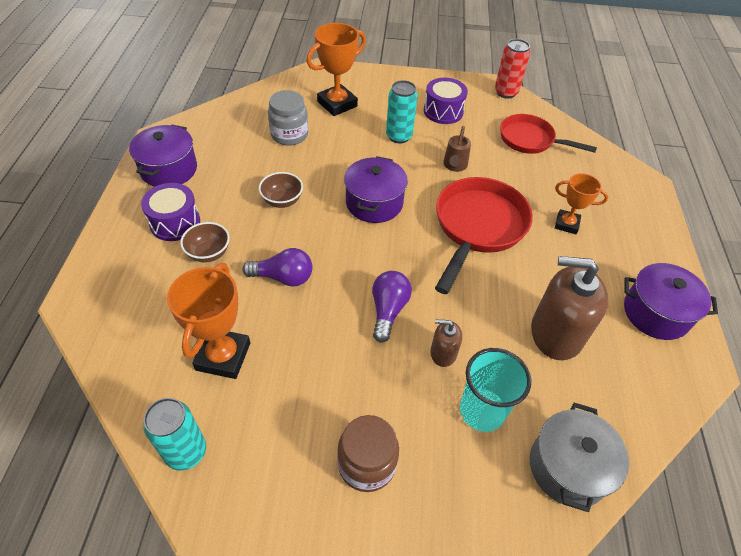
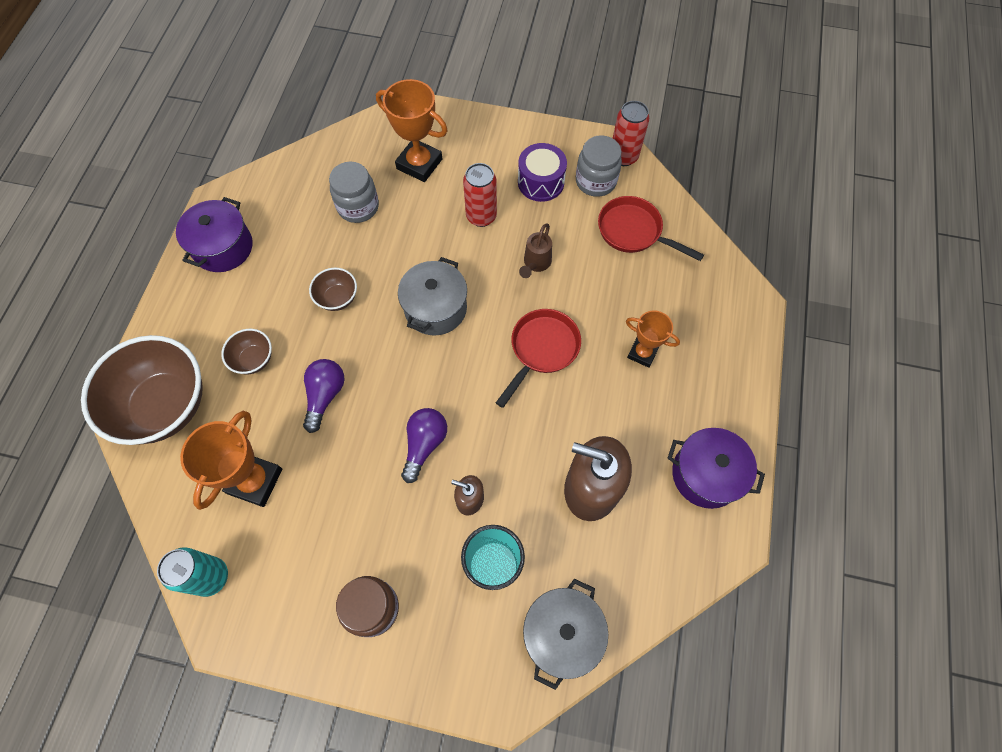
camera: 10 degrees right, 15 degrees up
(122, 298) = (165, 406): none -> brown bowl
(175, 222) = (223, 318): purple drum -> none
(283, 277) = (325, 395): purple light bulb -> purple light bulb turned 90 degrees counterclockwise
(337, 104) = (419, 164): orange trophy -> orange trophy turned 60 degrees clockwise
(374, 203) = (435, 308): purple pot -> grey pot
(399, 136) = (481, 216): turquoise can -> red can
(477, 227) = (542, 350): red pan -> red pan, size x0.66
(488, 109) = (595, 181): none -> grey jar

